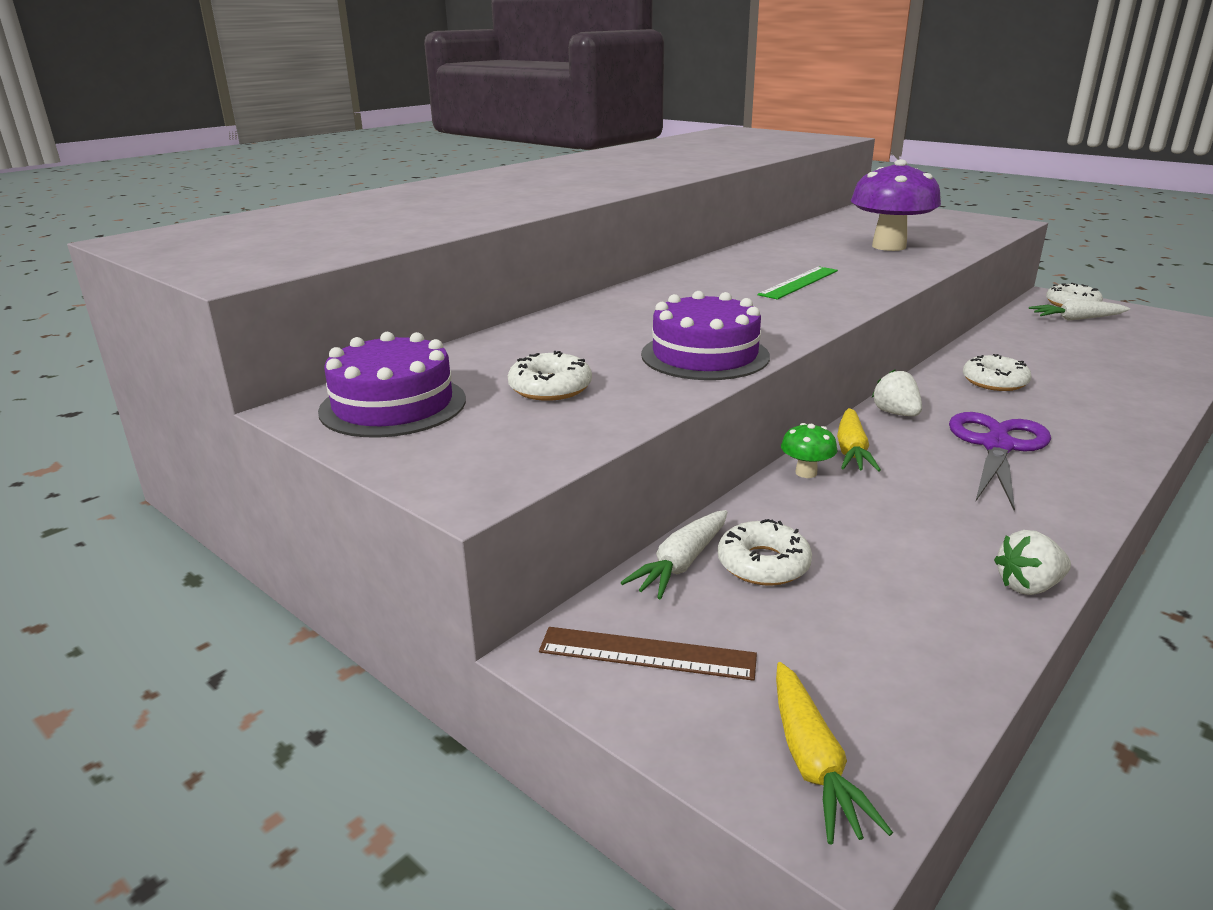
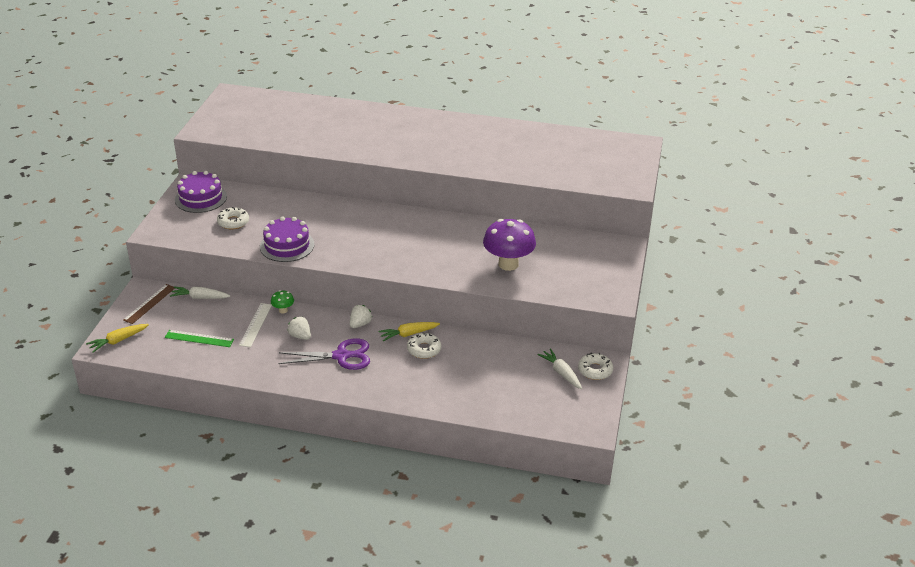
camera: 60 degrees right, 10 degrees up
(647, 653) = (149, 303): brown ruler -> brown ruler turned 45 degrees clockwise
(763, 564) = (209, 314): white donut -> none
(799, 282) = (409, 248): green ruler -> green ruler (199, 338)
(844, 512) = (255, 325): none -> white ruler
(851, 450) = (311, 318): yellow carrot -> yellow carrot (408, 334)
(1028, 586) = (225, 371): white strawberry -> white strawberry (300, 336)

